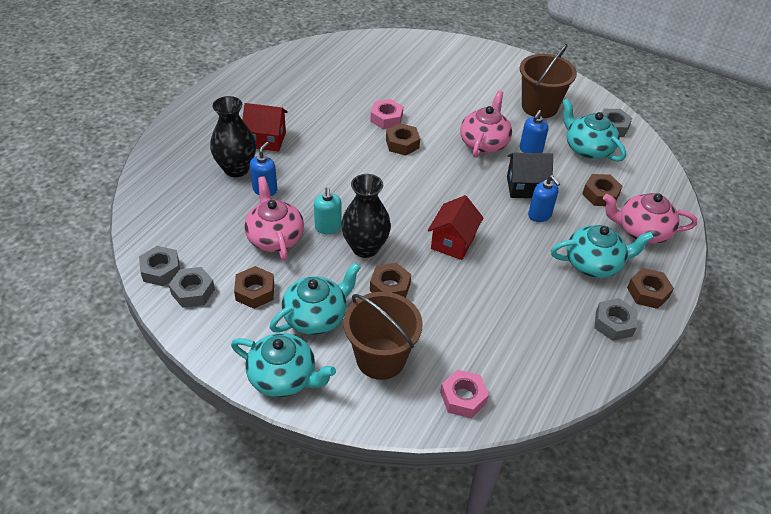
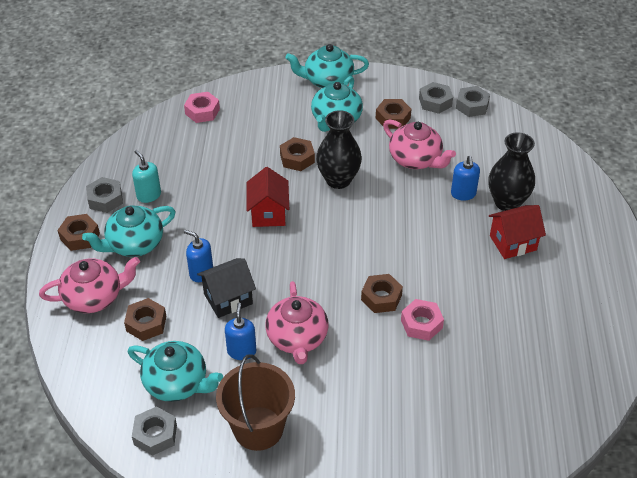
camera: 155 degrees right, 0 degrees up
(328, 227) = (381, 184): turquoise soap dispenser -> turquoise soap dispenser (149, 195)
(380, 358) = (272, 112): brown bucket -> none

